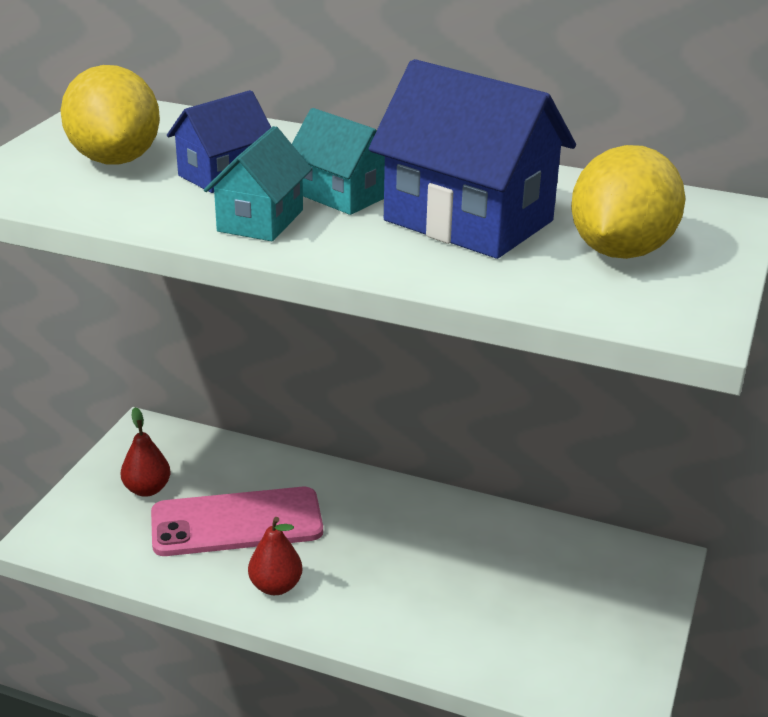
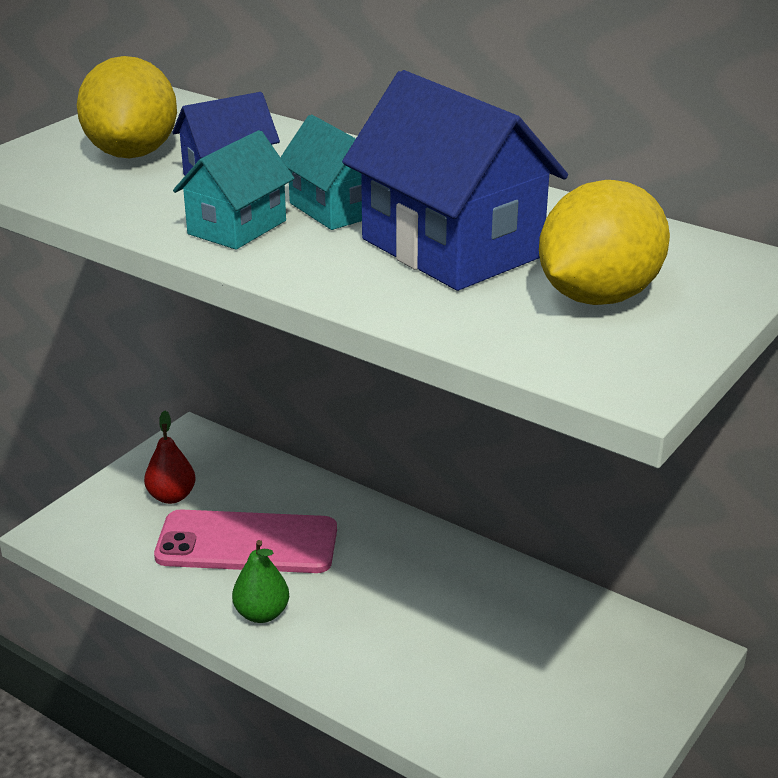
camera: 15 degrees right, 0 degrees up
(276, 586) = (262, 614): red pear -> green pear

